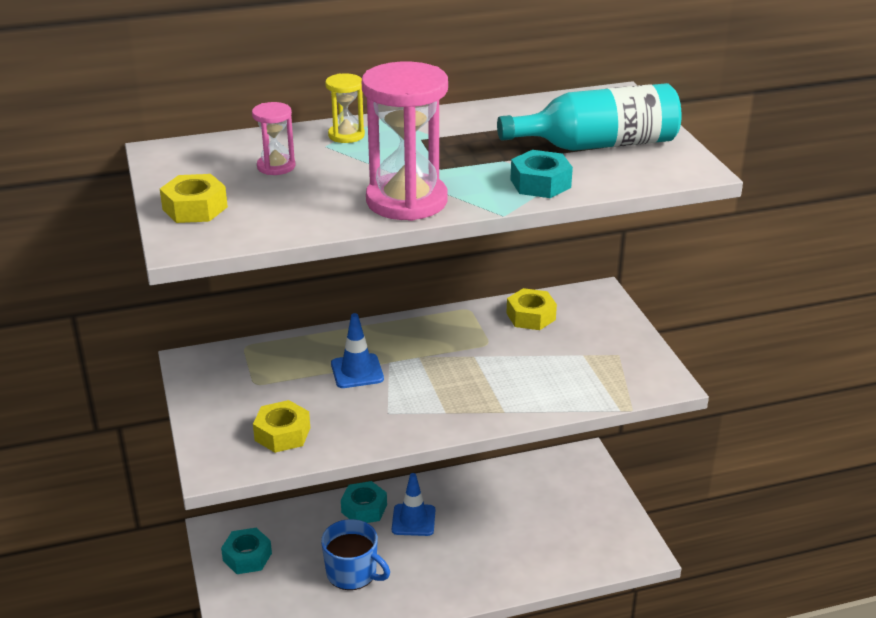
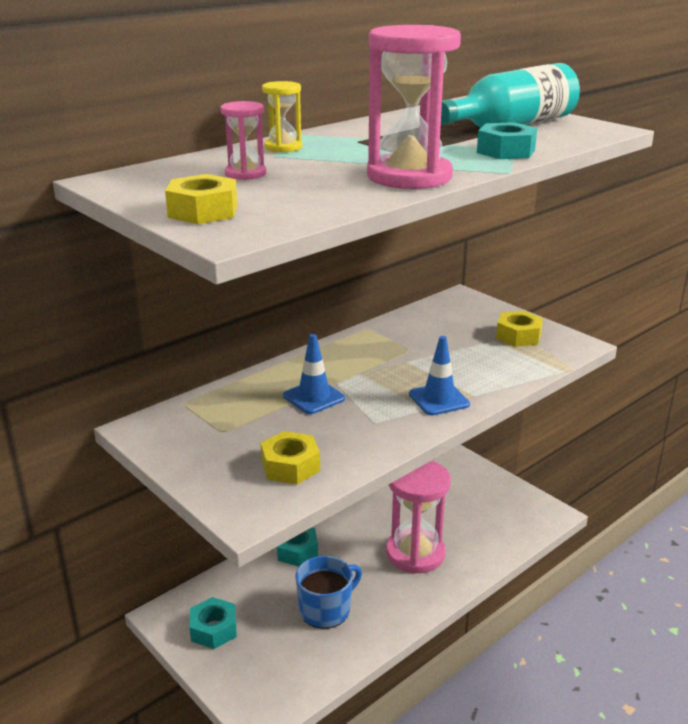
camera: 25 degrees left, 5 degrees down
(352, 573) = (326, 609): blue mug -> blue mug turned 45 degrees counterclockwise
(413, 520) = (348, 546): blue traffic cone -> blue traffic cone (439, 399)
(472, 548) = (415, 553): none -> pink hourglass
(531, 316) = (424, 323): yellow nut -> yellow nut (518, 336)

